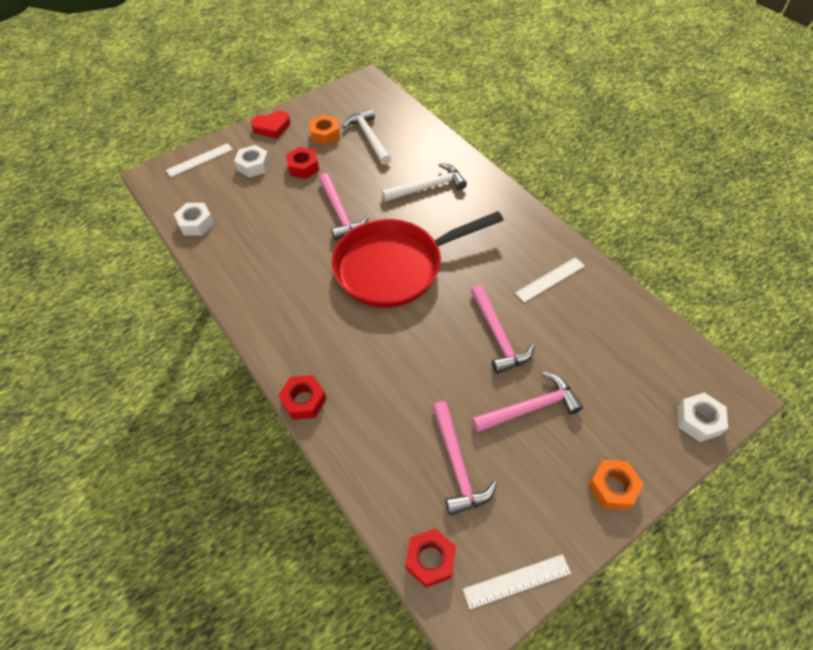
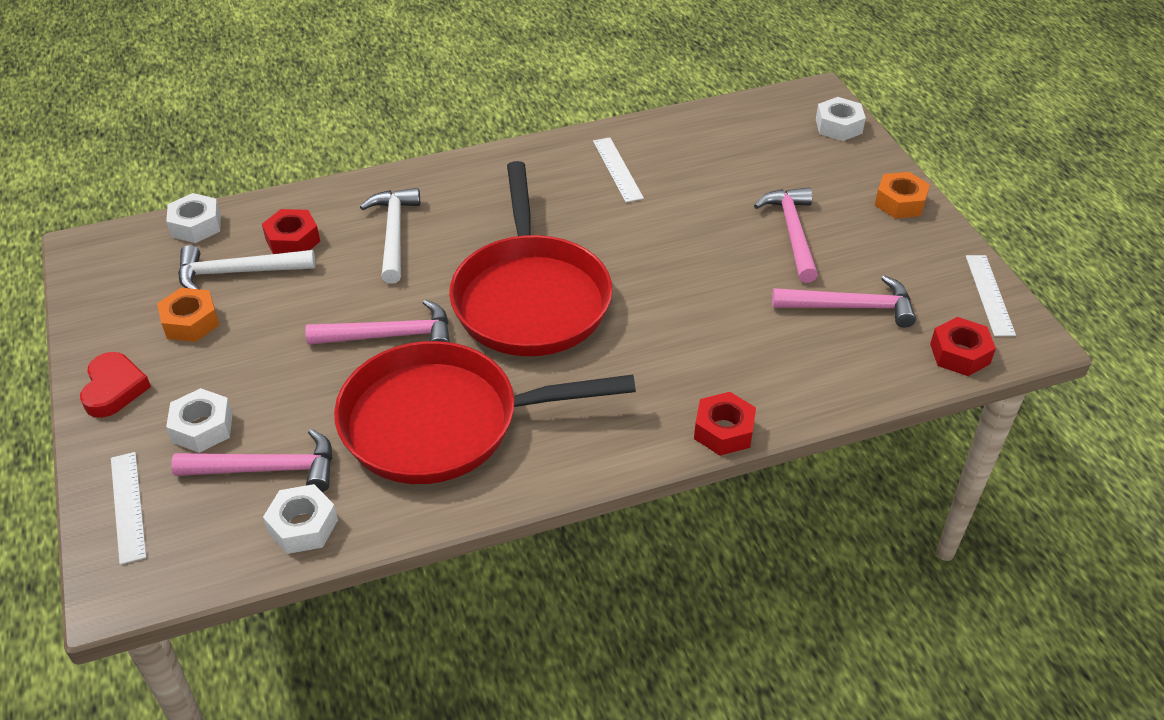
camera: 75 degrees left, 10 degrees down
(278, 256) = (442, 422): none -> red pan
(303, 167) = (254, 362): red nut -> red nut (292, 240)
(400, 109) = (196, 225): none -> white nut
(498, 336) = (685, 232): pink hammer -> pink hammer (268, 469)

